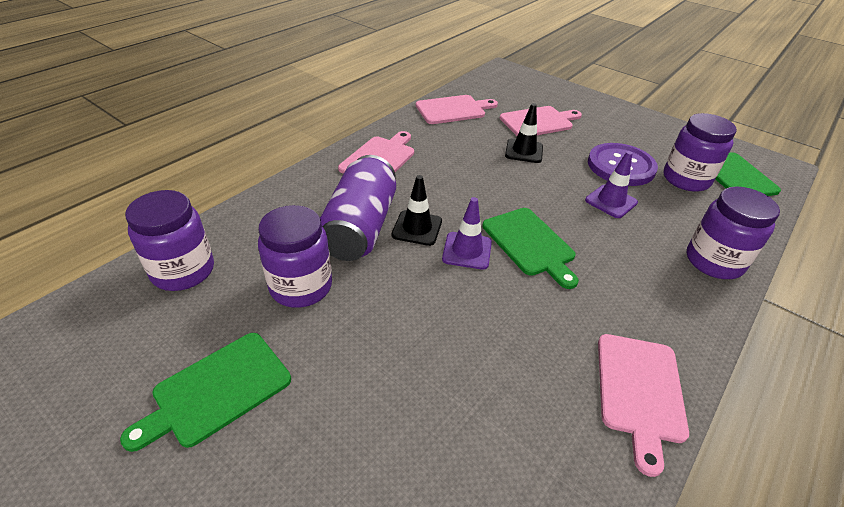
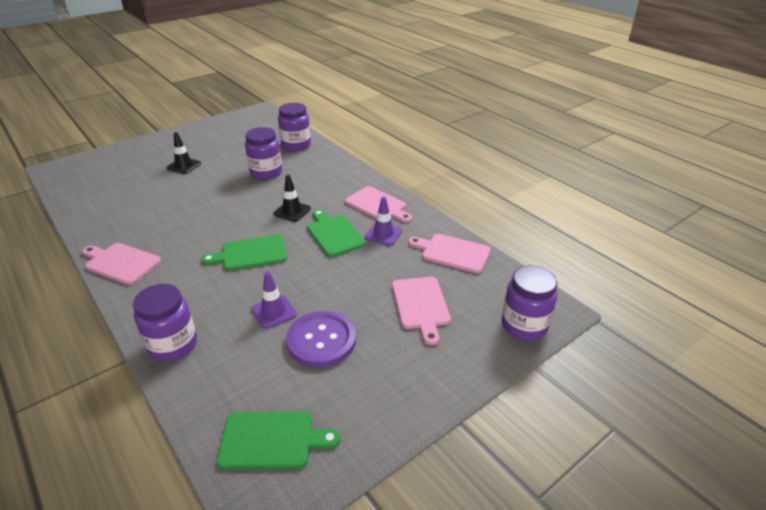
camera: 105 degrees right, 5 degrees down
(216, 390) = (220, 154): green cutting board -> green cutting board (334, 234)
(360, 227) = (304, 192): purple can -> none
(453, 109) = (452, 252): pink cutting board -> pink cutting board turned 120 degrees clockwise
(467, 251) = (260, 226): purple traffic cone -> purple traffic cone (383, 234)
(524, 151) = (367, 280): black traffic cone -> black traffic cone (184, 166)
(686, 179) = (280, 385): purple jar -> purple jar (524, 325)

